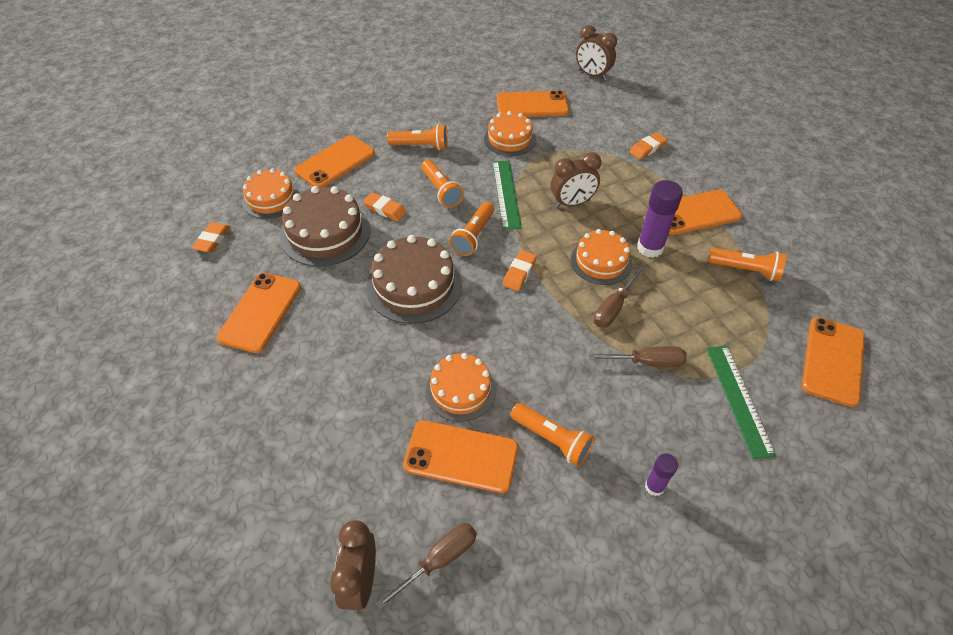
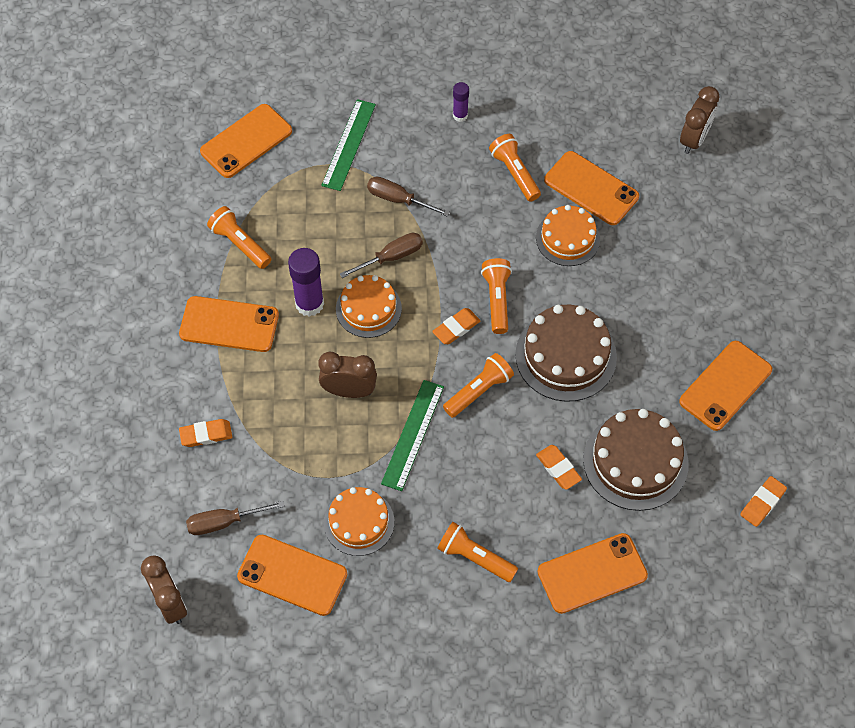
camera: 155 degrees left, 10 degrees up
(271, 198) = (685, 541): orange cake -> none
(440, 559) = (635, 131): brown screwdriver -> brown screwdriver (223, 522)
(441, 191) = (483, 470): orange flashlight -> orange flashlight (497, 300)

